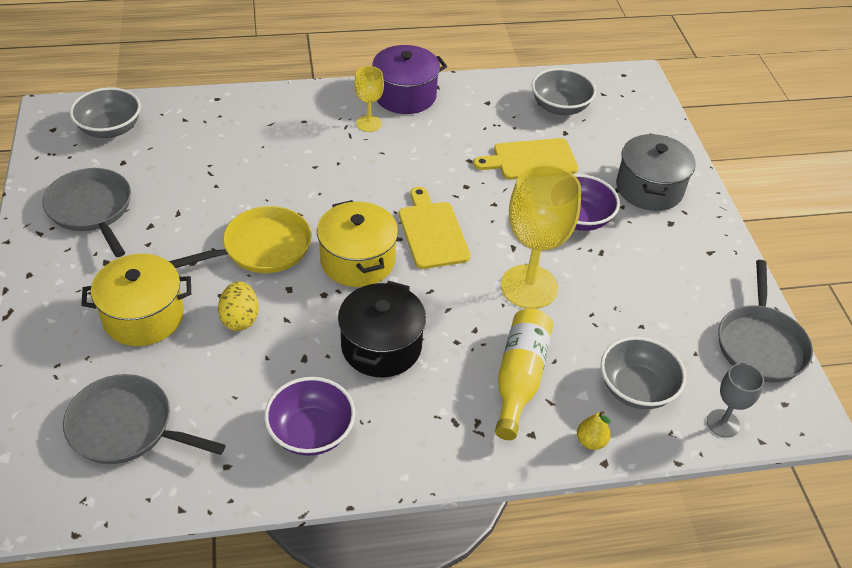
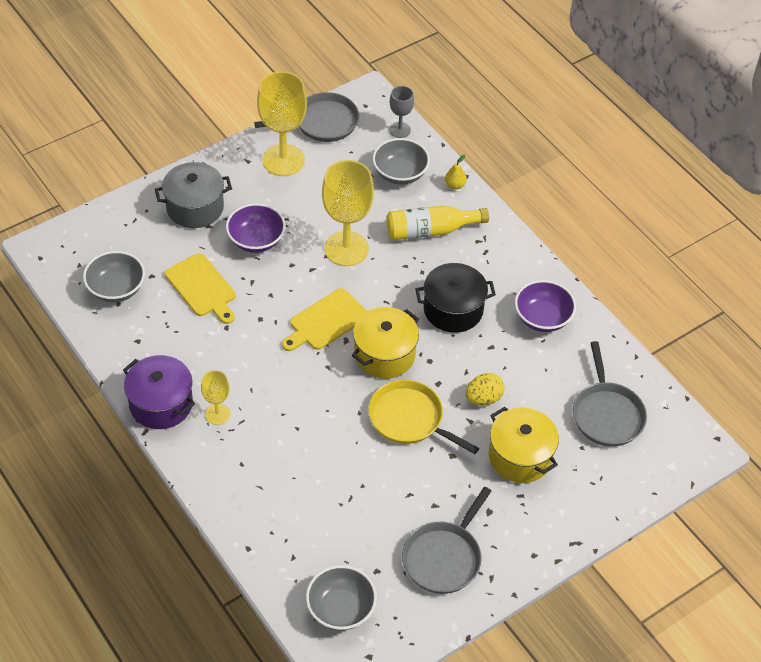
camera: 115 degrees left, 5 degrees up
(701, 283) = (283, 160): none -> yellow goblet

